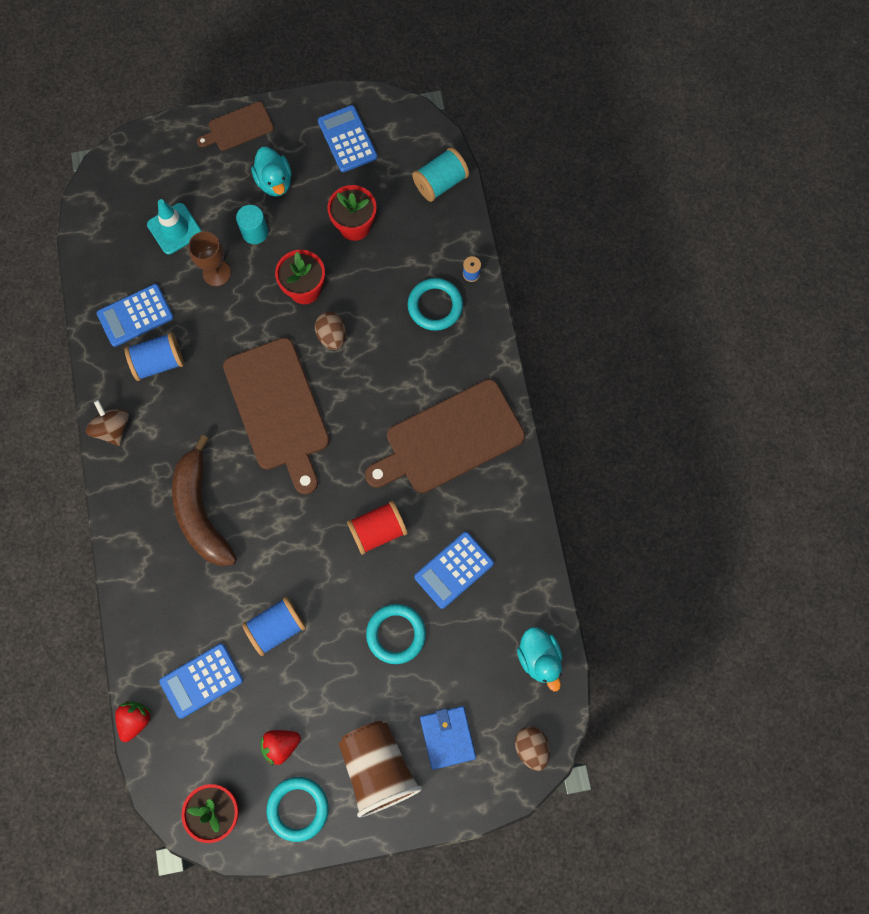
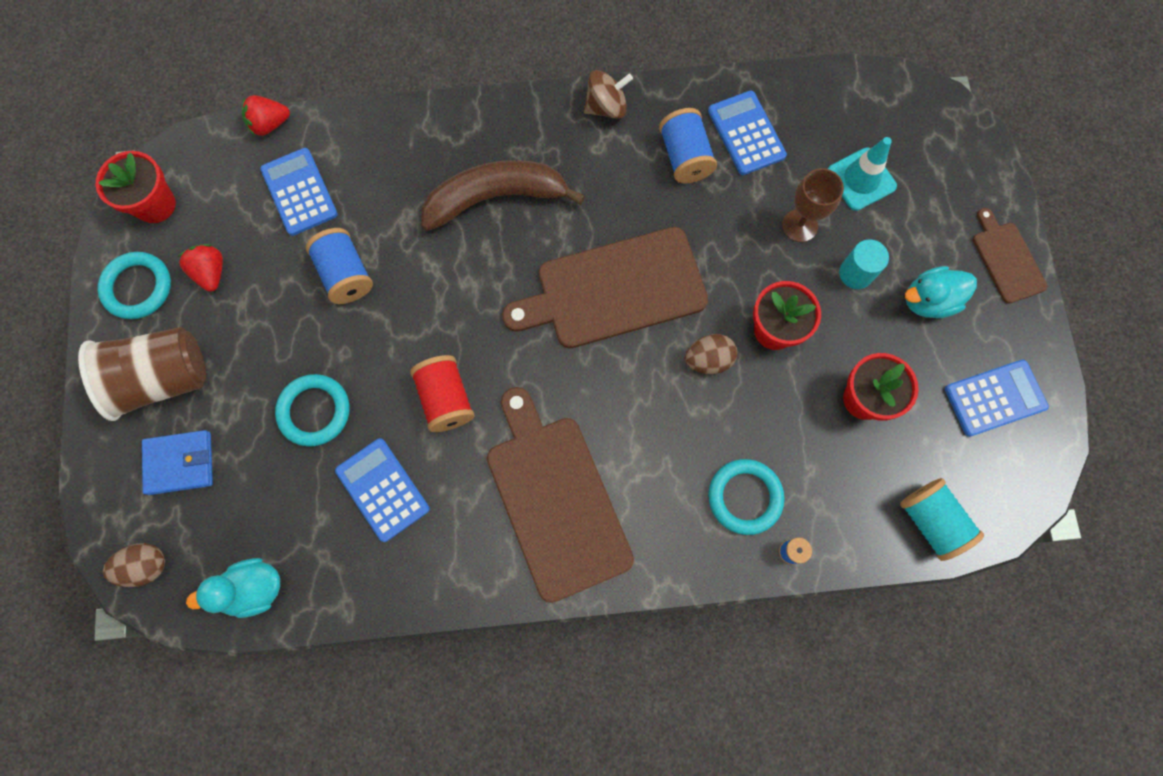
camera: 95 degrees right, 0 degrees up
(135, 720) = (269, 124): red strawberry -> red strawberry turned 135 degrees clockwise

